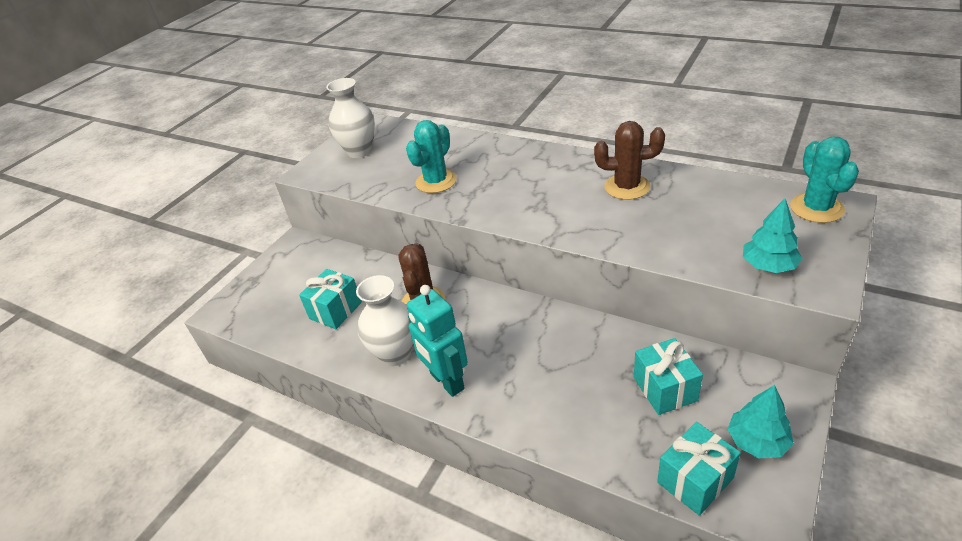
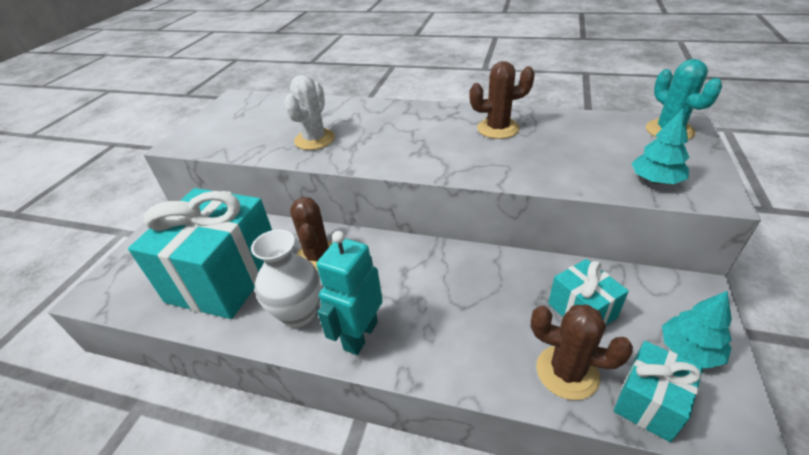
camera: 15 degrees left, 0 degrees up
(335, 310) = (225, 277): turquoise gift -> turquoise gift, size x2.06
(359, 151) = (231, 121): white vase -> none
(436, 181) = (314, 139): turquoise cactus -> white cactus
(446, 381) = (360, 335): turquoise robot -> turquoise robot turned 75 degrees clockwise
(627, 442) = (567, 372): none -> brown cactus

